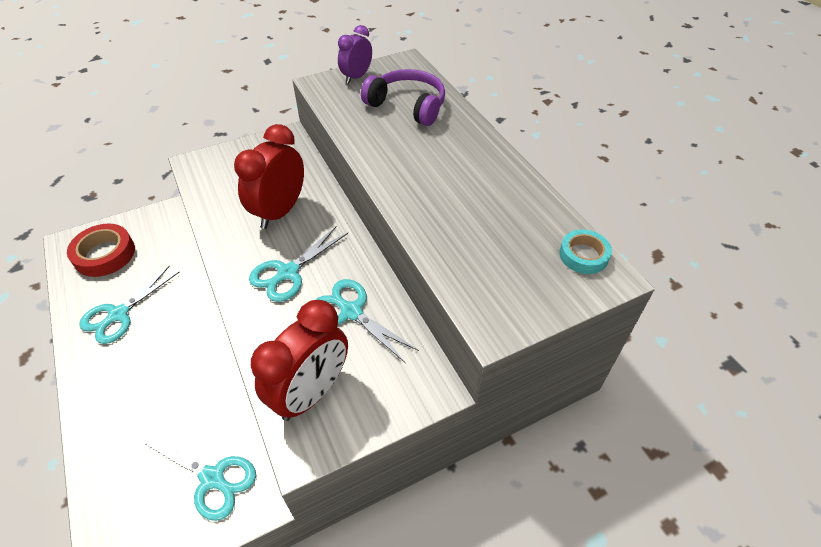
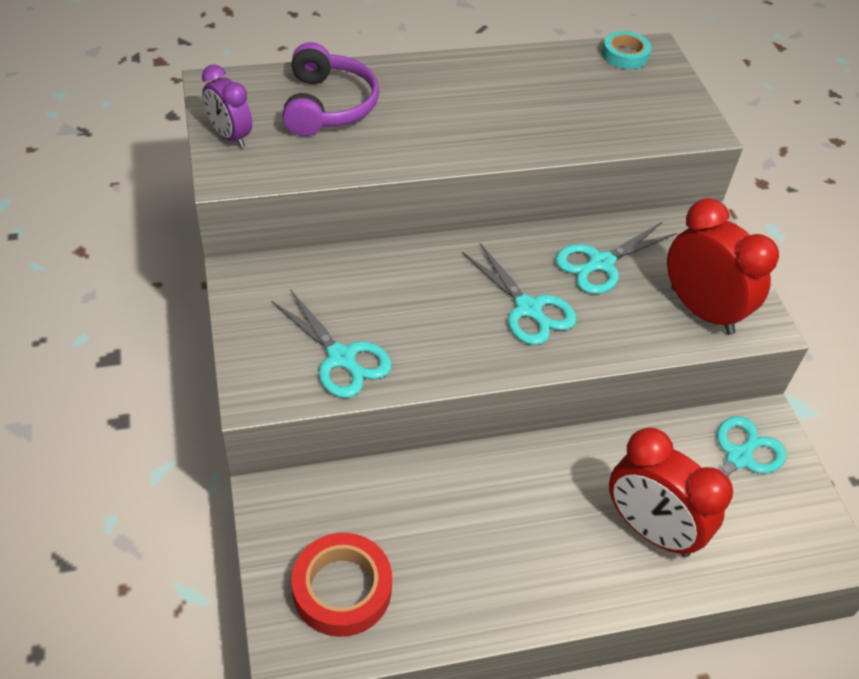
camera: 80 degrees left, 0 degrees up
(118, 314) = (480, 562): turquoise scissors -> turquoise scissors (341, 358)
(280, 211) = (412, 303): red clock -> red clock (650, 530)
(407, 106) = (328, 106): purple headphones -> purple headphones turned 135 degrees clockwise

